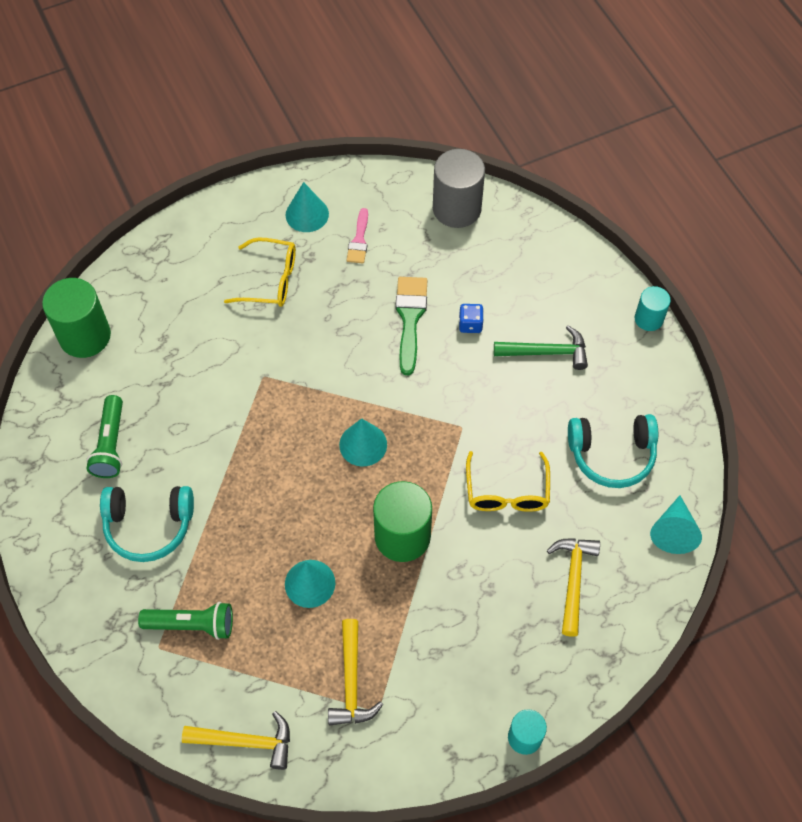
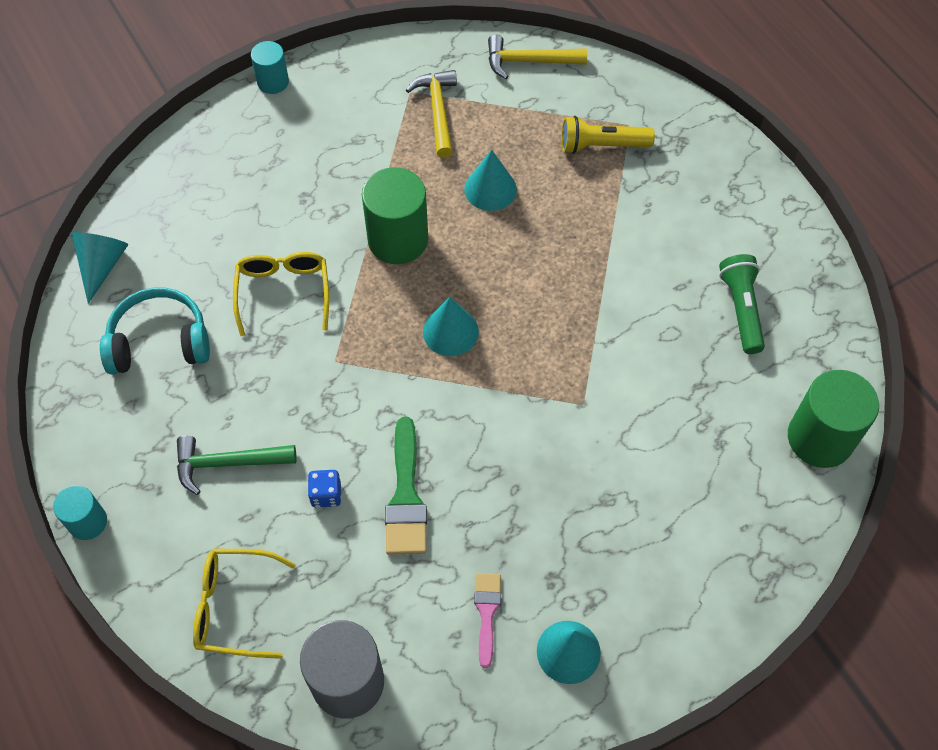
camera: 175 degrees right, 0 degrees up
(149, 525) = (671, 230): turquoise headphones -> none
(191, 624) = (602, 145): green flashlight -> yellow flashlight
(270, 280) = (600, 538): yellow glasses -> yellow glasses (234, 607)
(573, 580) = (216, 211): yellow hammer -> none

